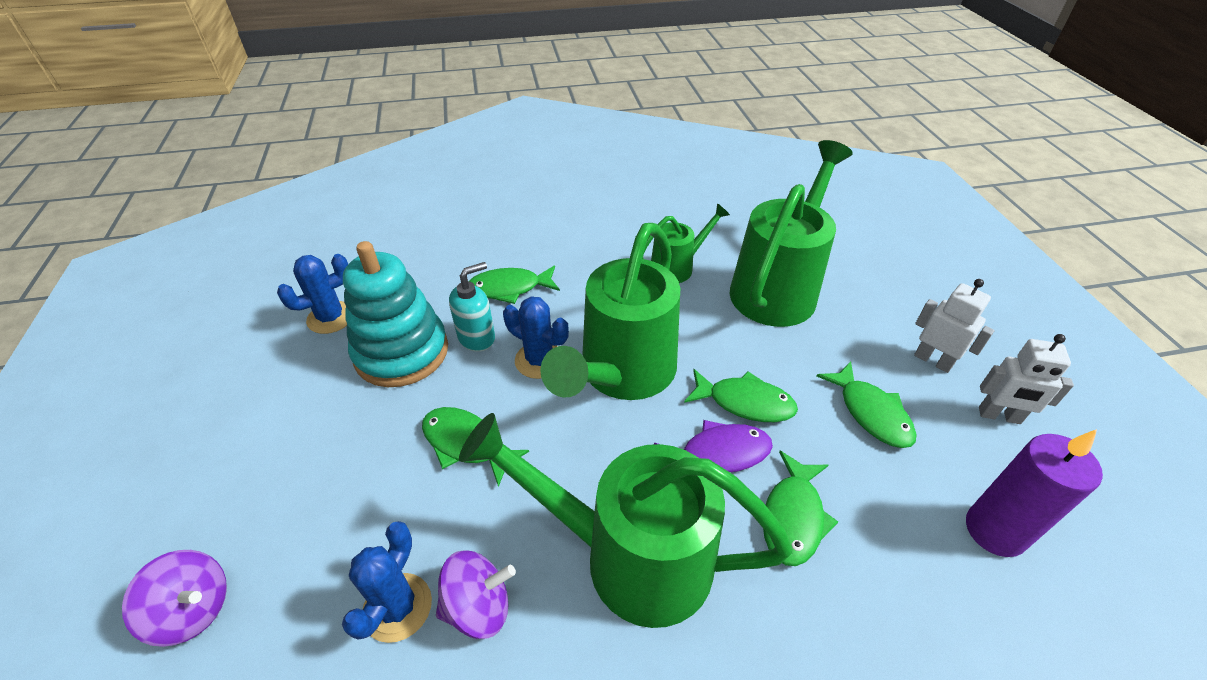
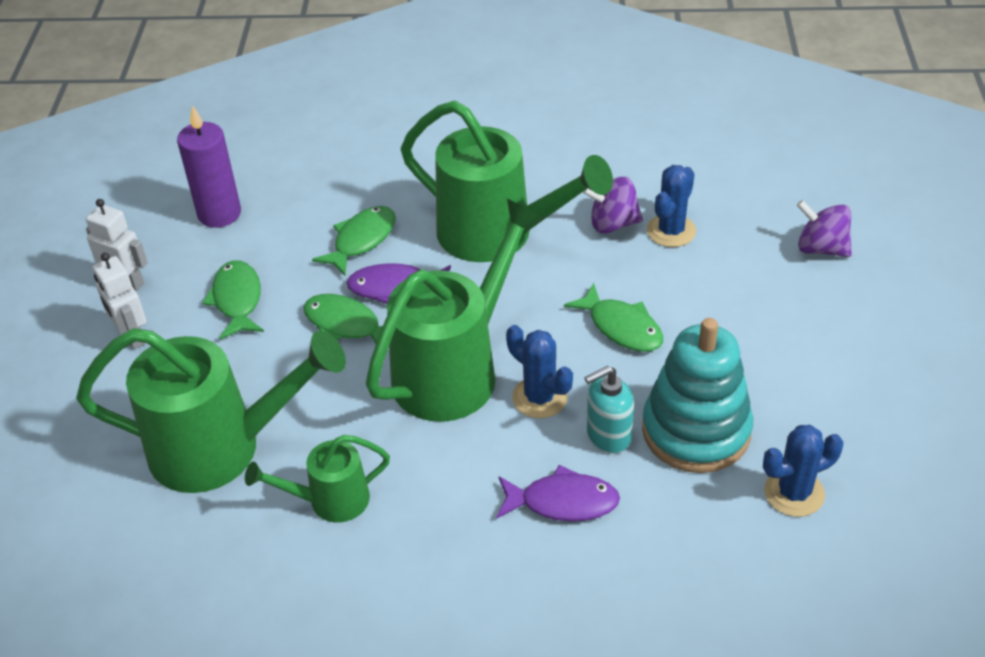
camera: 165 degrees left, 0 degrees up
(509, 288) = (563, 502): green fish -> purple fish
(778, 287) = (221, 448): green watering can -> green watering can turned 135 degrees counterclockwise

